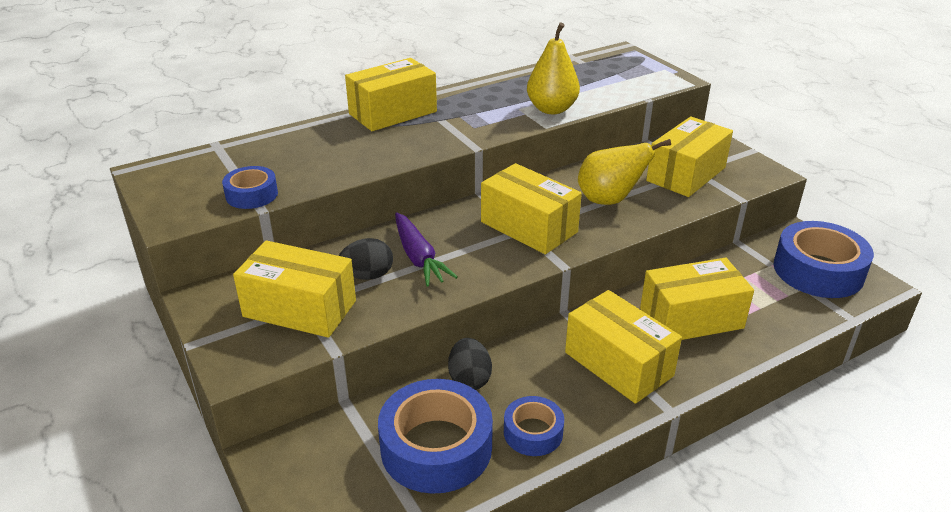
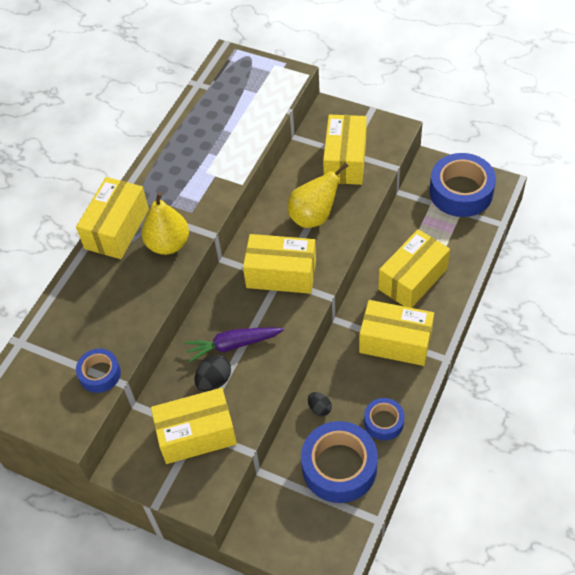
camera: 30 degrees left, 20 degrees up
(418, 257) = (233, 345): purple carrot -> purple carrot turned 135 degrees clockwise
(469, 379) = (319, 408): black egg -> black egg, size x0.67
(551, 109) = (230, 160): yellow pear -> yellow pear (168, 244)

